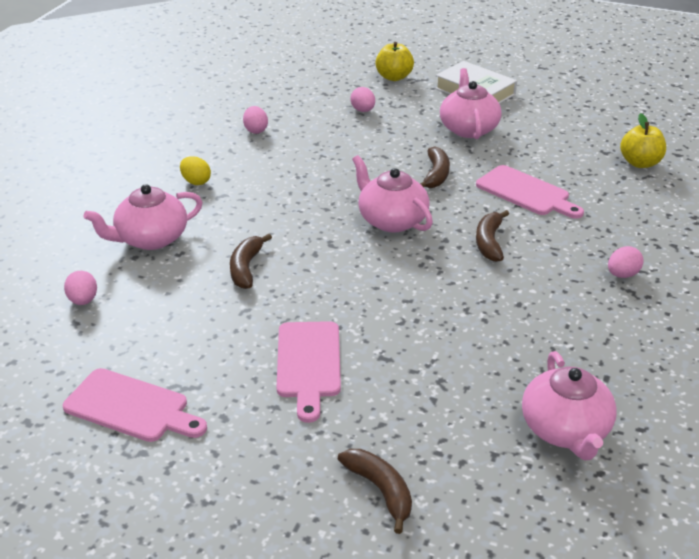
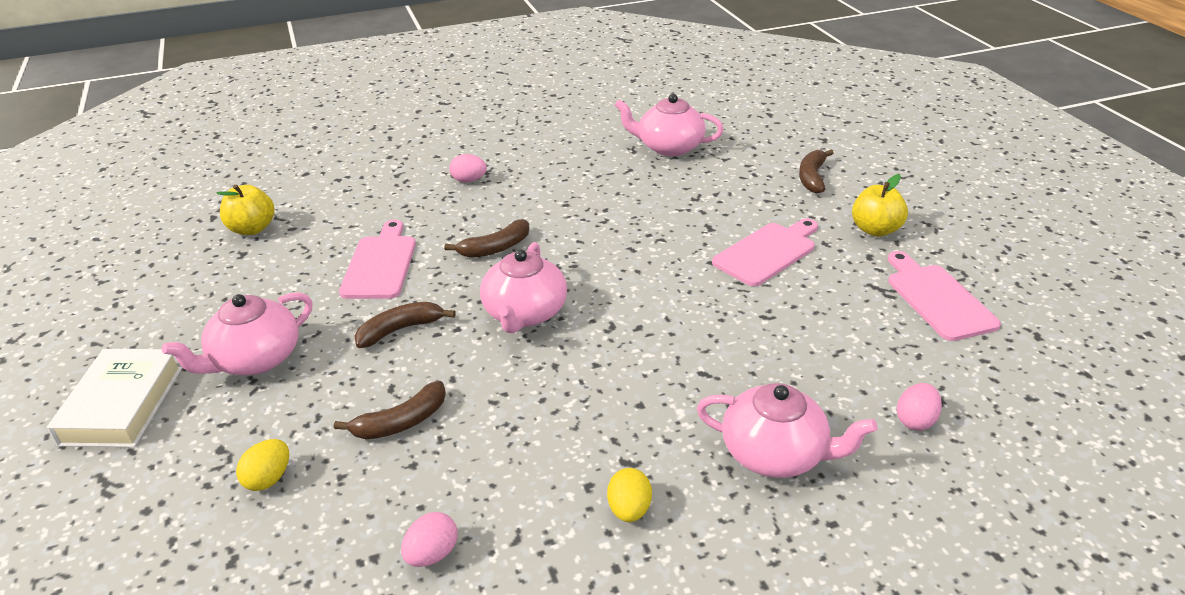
camera: 130 degrees left, 0 degrees up
(246, 268) = (717, 353): brown banana -> brown banana (401, 422)
(363, 110) = (268, 479): pink egg -> yellow egg
(394, 77) = (110, 515): yellow apple -> yellow apple (875, 230)
(565, 430) = (669, 147): pink teapot -> pink teapot turned 120 degrees counterclockwise

